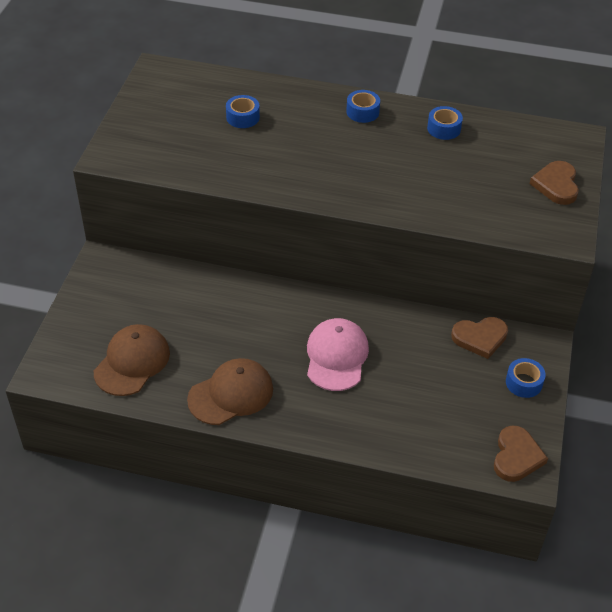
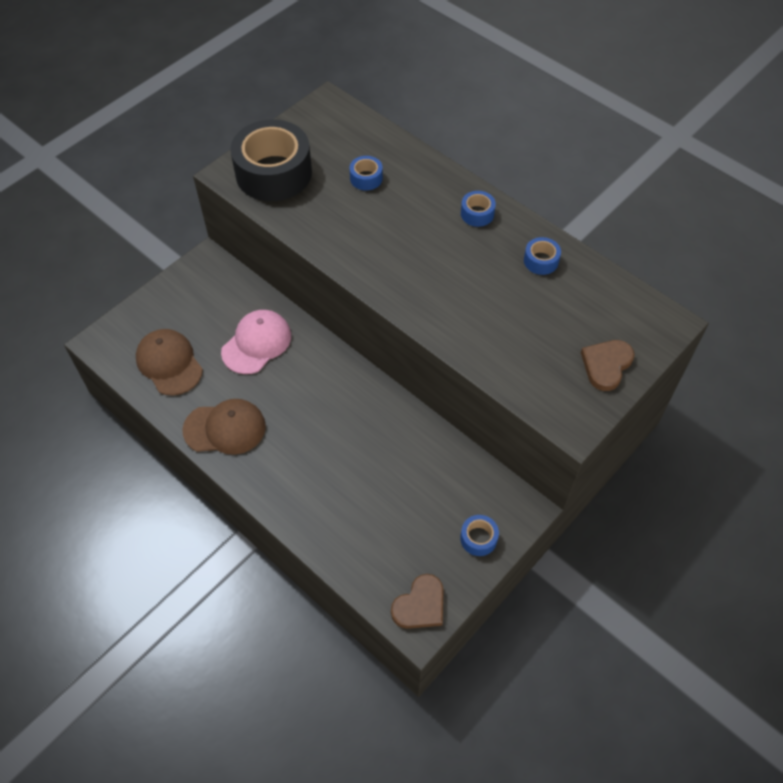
camera: 30 degrees right, 10 degrees up
(132, 362) = (169, 363): brown cap -> brown cap turned 90 degrees counterclockwise
(152, 141) = (273, 173): none -> black tape
(336, 356) = (333, 435): pink cap -> pink cap (256, 343)
(480, 338) = (470, 476): brown heart -> none

